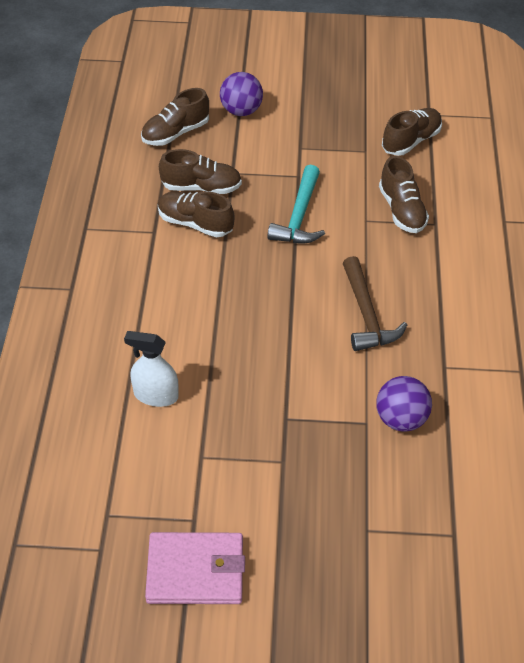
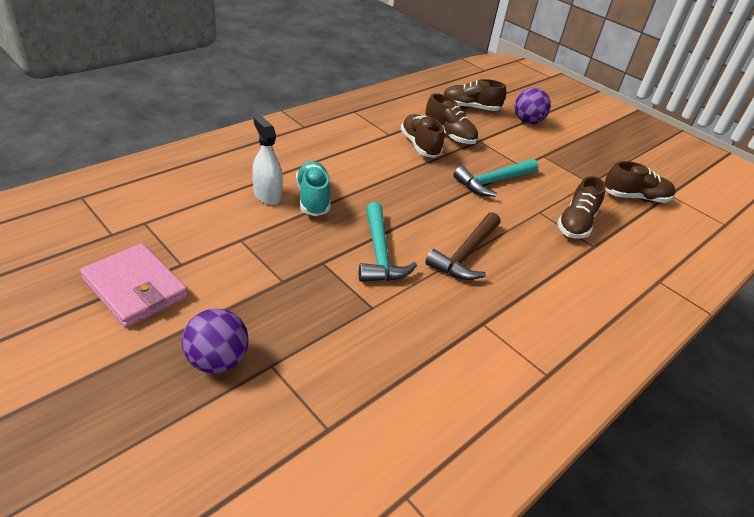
camera: 40 degrees right, 10 degrees down
(194, 364) = (313, 198): none -> turquoise shoe
(312, 371) = (380, 253): none -> turquoise hammer
(401, 419) = (401, 325): purple ball -> purple ball (217, 360)

